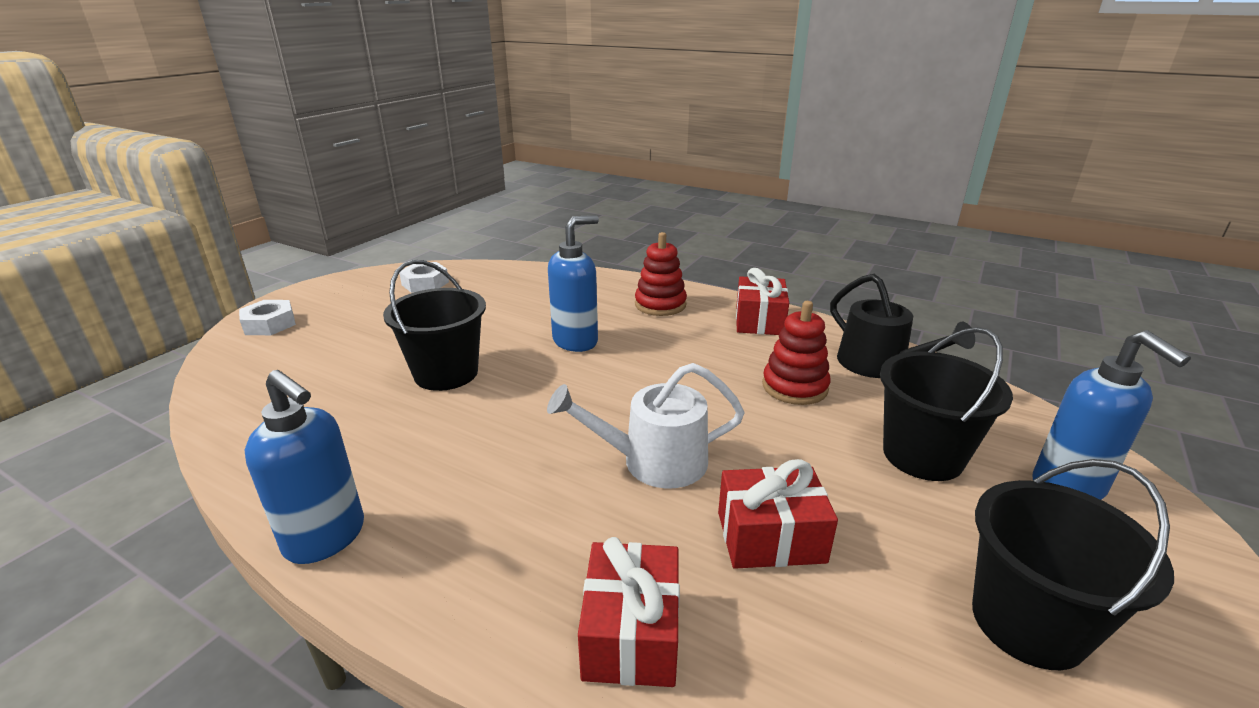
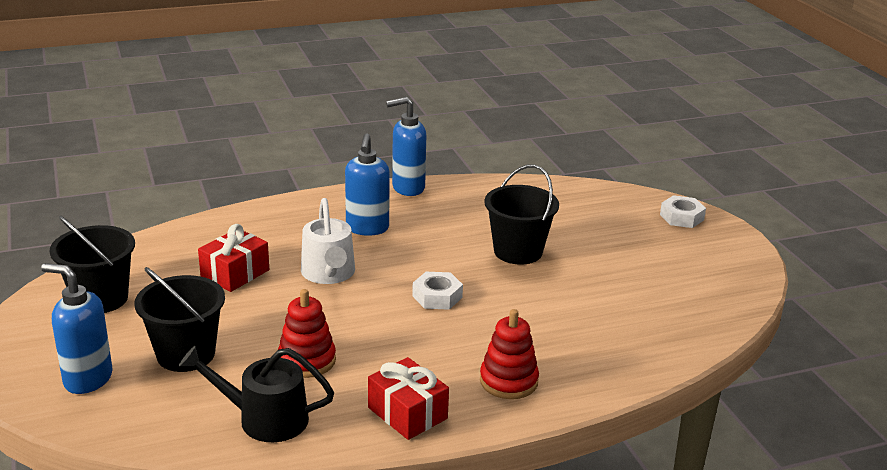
camera: 130 degrees right, 0 degrees up
(425, 283) = (703, 291): white nut -> white nut (437, 296)
(576, 341) = (497, 311): blue soap dispenser -> blue soap dispenser (367, 229)
(631, 633) = (255, 223): red gift -> none
(654, 461) = (329, 273): white watering can -> white watering can turned 135 degrees clockwise

